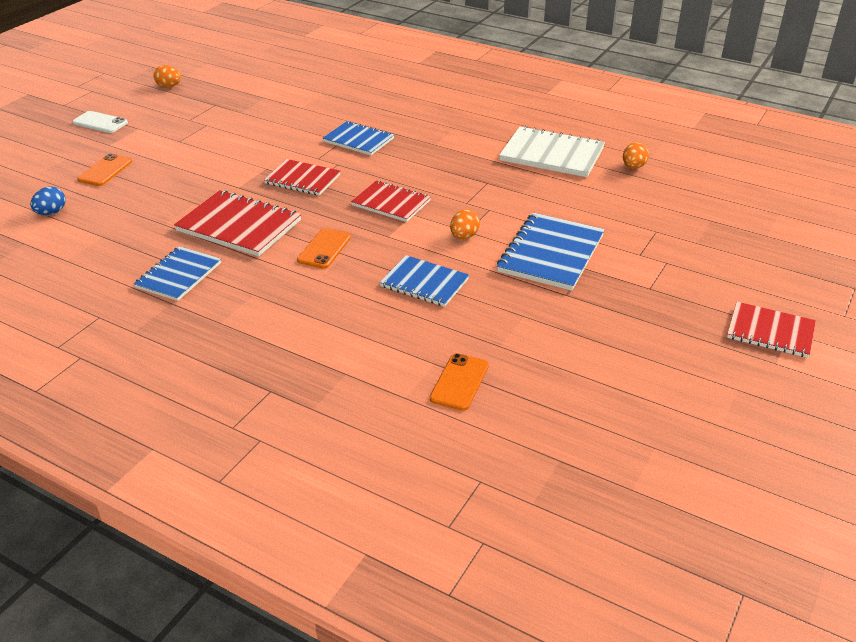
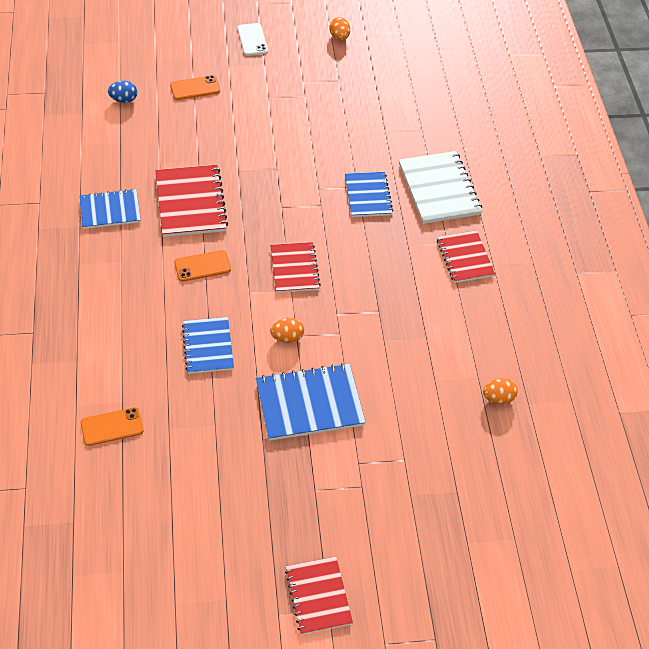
camera: 50 degrees right, 15 degrees up
(302, 179) = (280, 198): red notebook -> red notebook (465, 258)
(552, 154) = (465, 331): white notebook -> white notebook (439, 189)

